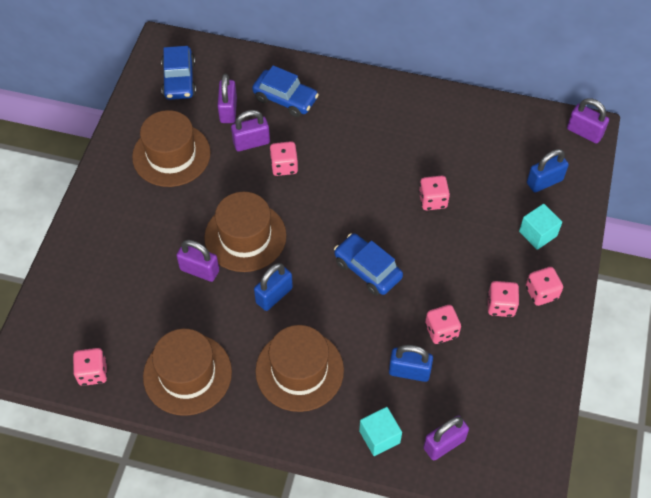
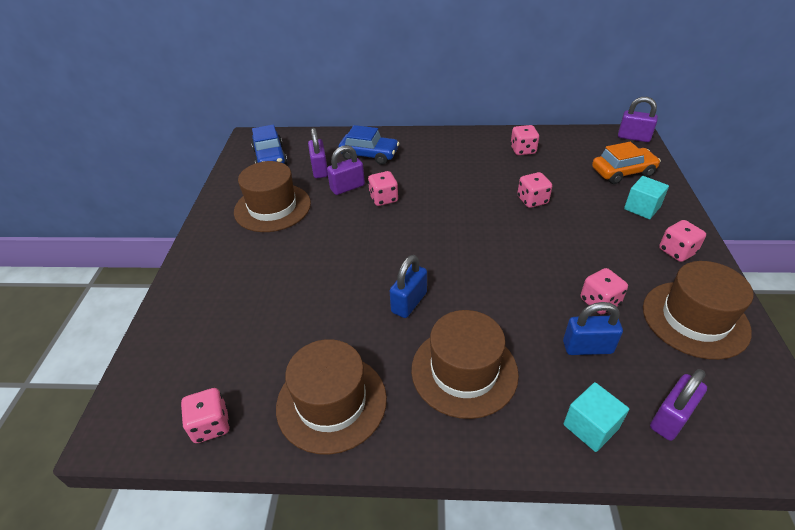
camera: 10 degrees left, 15 degrees down
(199, 270) = (321, 294): purple padlock -> none
(245, 236) = (362, 257): brown hat -> brown hat (695, 319)
(367, 269) = (497, 263): blue car -> none
(500, 305) = (645, 269): pink dice -> pink dice (523, 150)
(544, 181) = (623, 172): blue padlock -> orange car

